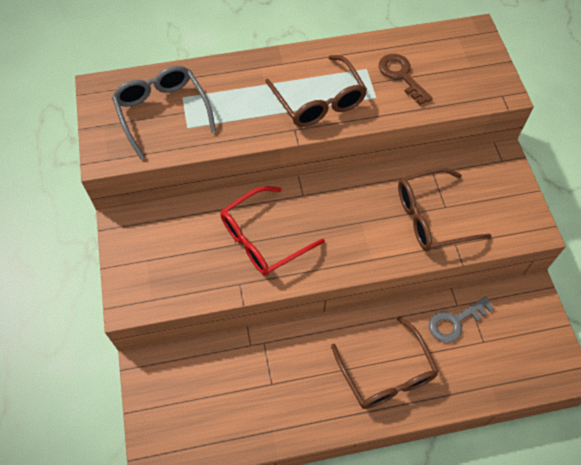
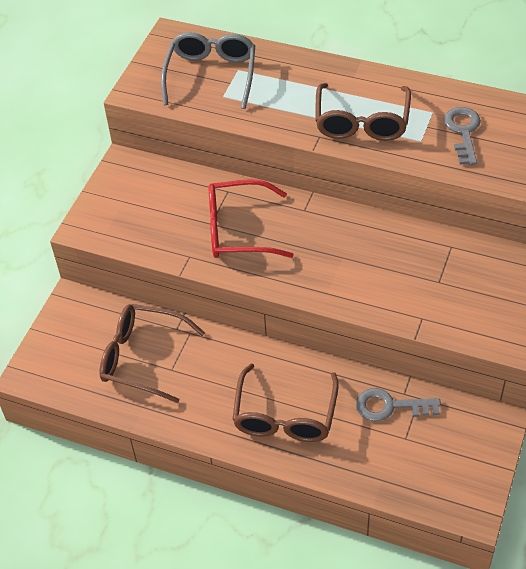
camera: 35 degrees right, 10 degrees down
(401, 76) = (463, 132): brown key -> grey key
(431, 217) = (416, 284): brown glasses -> brown glasses (142, 357)

